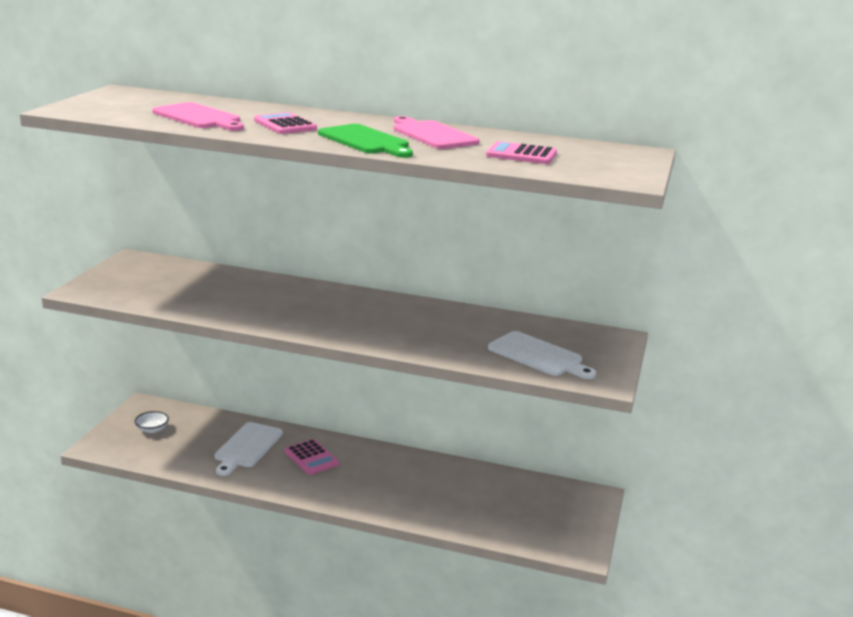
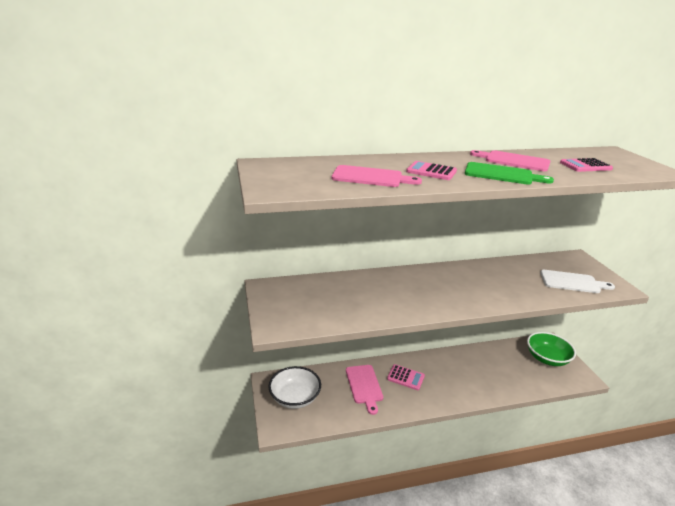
camera: 30 degrees left, 5 degrees up
(152, 429) = (295, 398): white bowl -> white bowl, size x2.20
(247, 447) = (364, 386): white cutting board -> pink cutting board
(556, 510) = (547, 358): none -> green bowl

